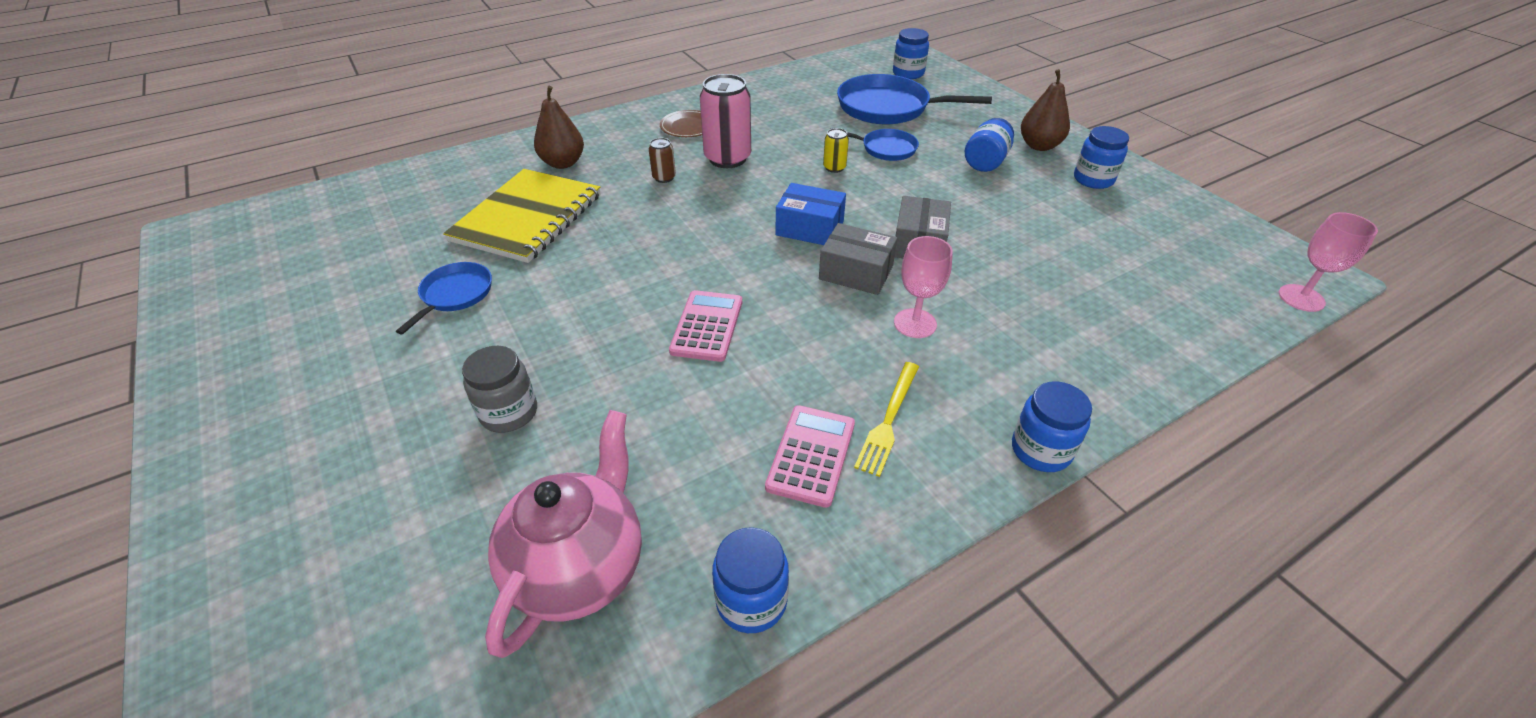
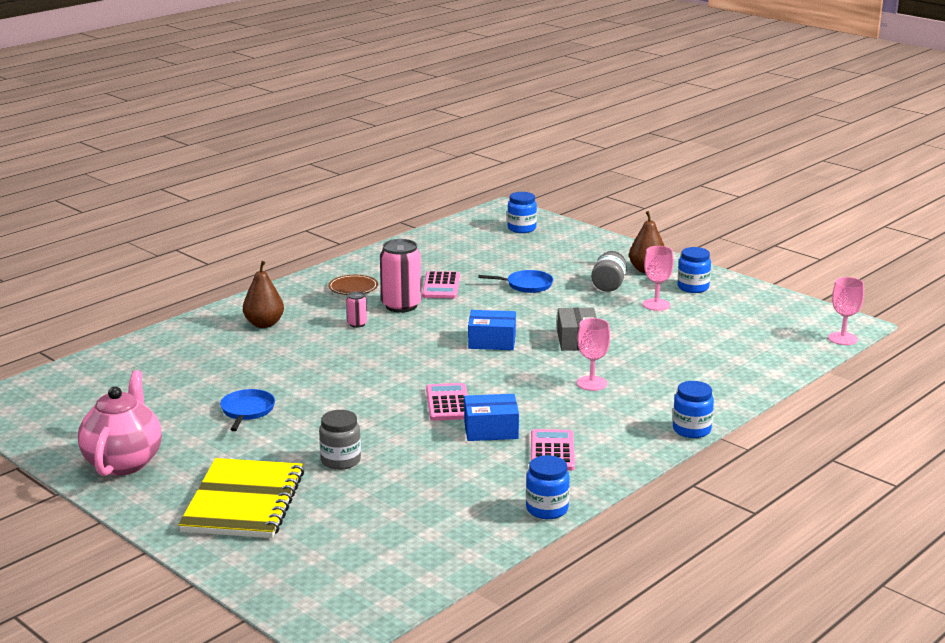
camera: 15 degrees left, 20 degrees down
(527, 218) = (264, 361): yellow notebook -> yellow notebook (243, 502)
(580, 569) = (439, 513): pink teapot -> pink teapot (124, 462)
(664, 178) = (357, 324): brown can -> pink can
(741, 390) = (491, 430): none -> blue box
(786, 137) = (441, 286): none -> pink calculator
(834, 168) = (491, 302): yellow can -> none
(856, 272) = (539, 362): grey box -> none
(888, 107) = (515, 256): blue pan -> none
(888, 420) = (593, 430): yellow fork -> none
(985, 162) = (608, 285): blue jar -> grey jar
(1039, 200) = (656, 304): none -> pink goblet

